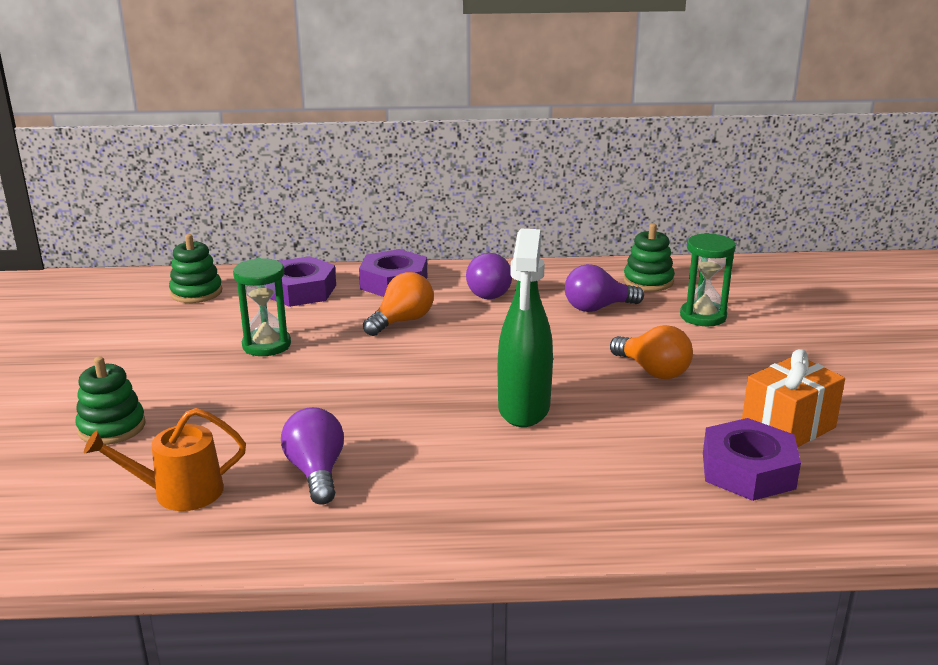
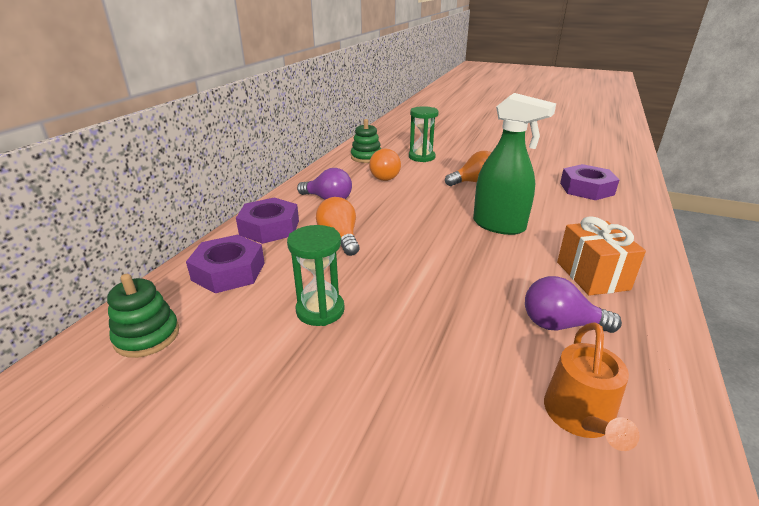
camera: 65 degrees left, 5 degrees up
(112, 427) = (425, 459): green stacking toy -> none
(597, 308) = (386, 176): purple light bulb -> orange light bulb
(788, 427) = (548, 171): orange gift -> orange gift (592, 276)

